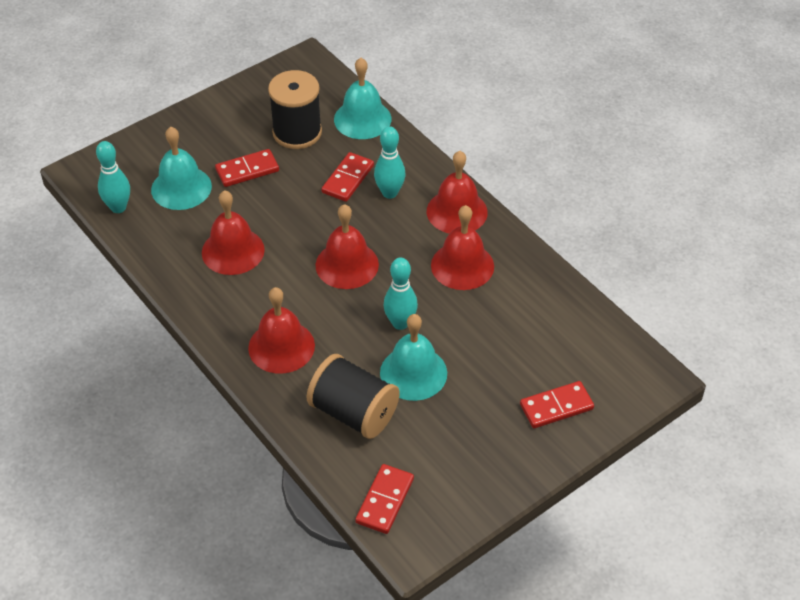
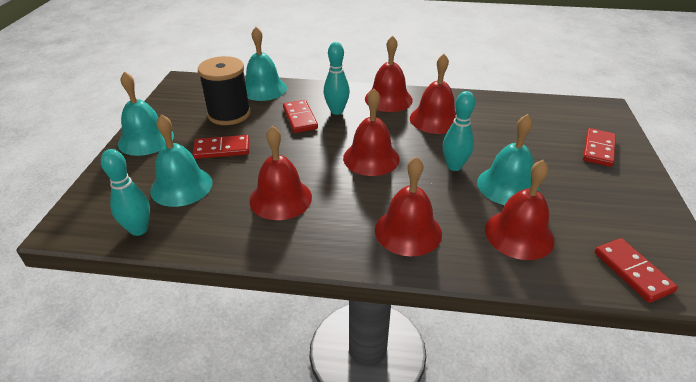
camera: 45 degrees left, 10 degrees down
(205, 118) = (146, 139): none -> turquoise bell
(247, 170) = (222, 149): red domino -> red domino turned 60 degrees clockwise
(353, 412) = (519, 234): black spool -> red bell

